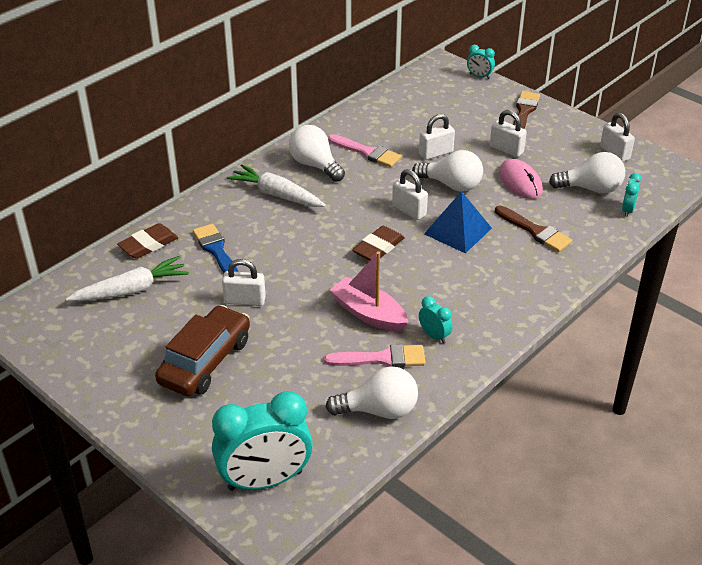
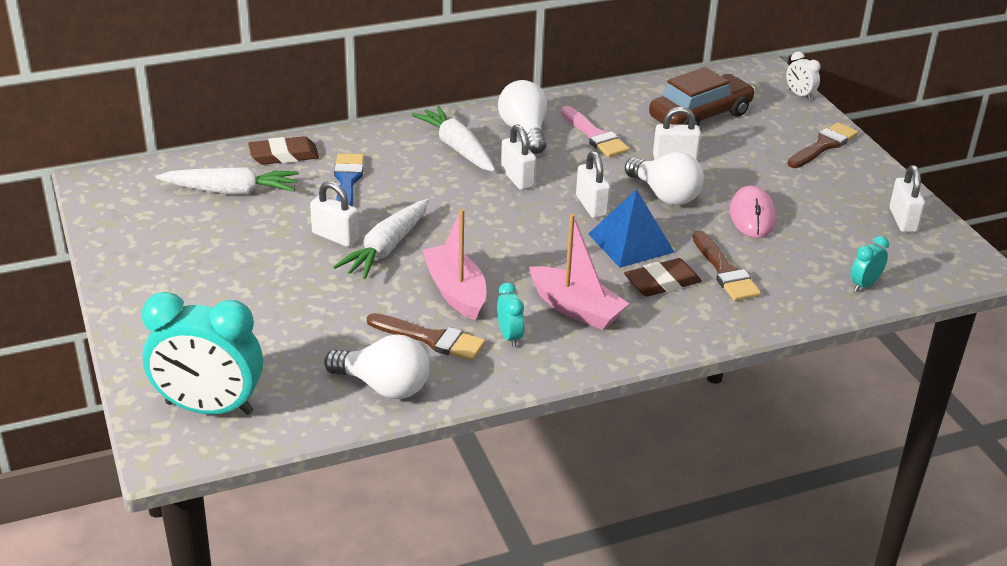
camera: 25 degrees right, 5 degrees down
(205, 361) = (246, 279): brown car -> brown car (700, 116)
(291, 296) = (386, 248): none -> white carrot
(378, 247) = (524, 231): brown eraser -> brown eraser (662, 282)
(382, 358) = (431, 339): pink brush -> brown brush
(461, 296) = (576, 308): none -> pink boat
(479, 76) = (799, 95): turquoise clock -> white clock
(506, 149) = (765, 178): white padlock -> white padlock (517, 178)
(590, 188) = (836, 248): white light bulb -> none

